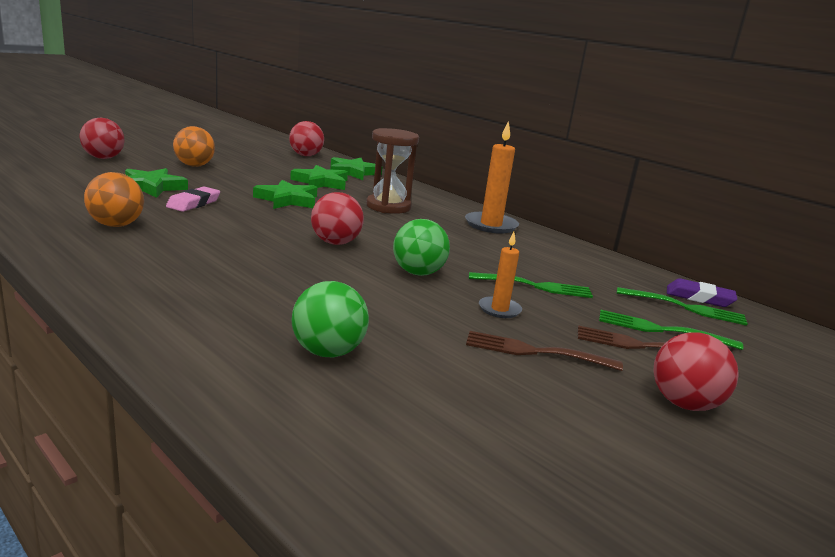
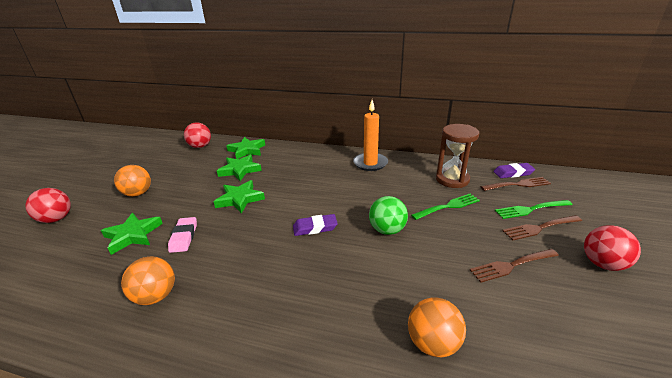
camera: 25 degrees left, 10 degrees up
(328, 352) = (433, 343): green ball -> orange ball
(335, 243) = (315, 227): red ball -> purple eraser
(388, 207) = (303, 174): brown hourglass -> brown hourglass (452, 179)
(499, 309) = (457, 238): orange candle -> none
(685, 307) = (518, 184): green fork -> brown fork

